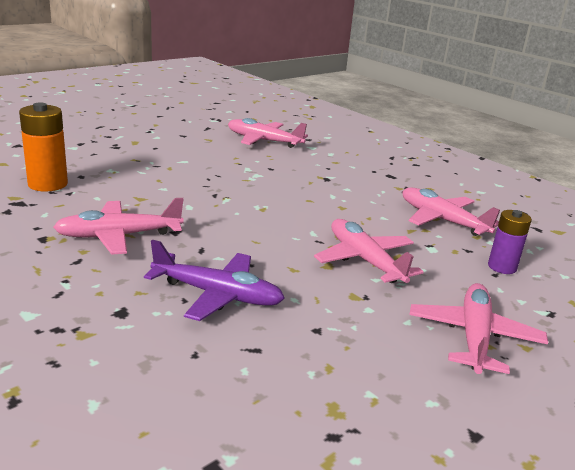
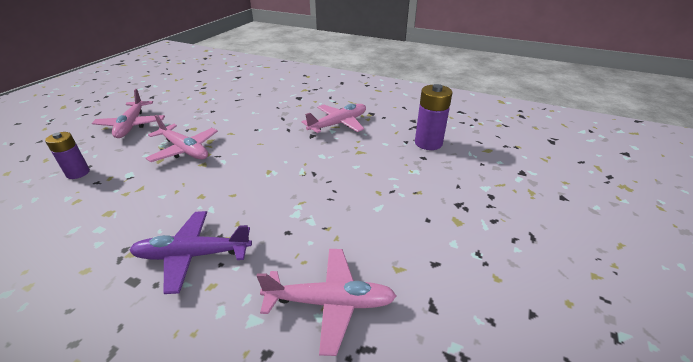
camera: 160 degrees right, 10 degrees up
(48, 184) = (428, 143): orange battery -> purple battery
(216, 294) = (264, 112): purple plane -> purple plane (193, 255)
(442, 220) = (101, 211): pink plane -> none

